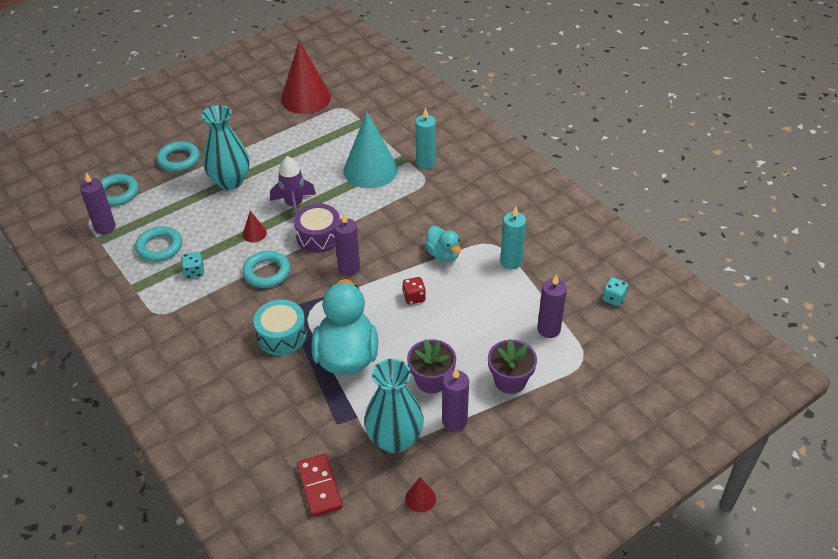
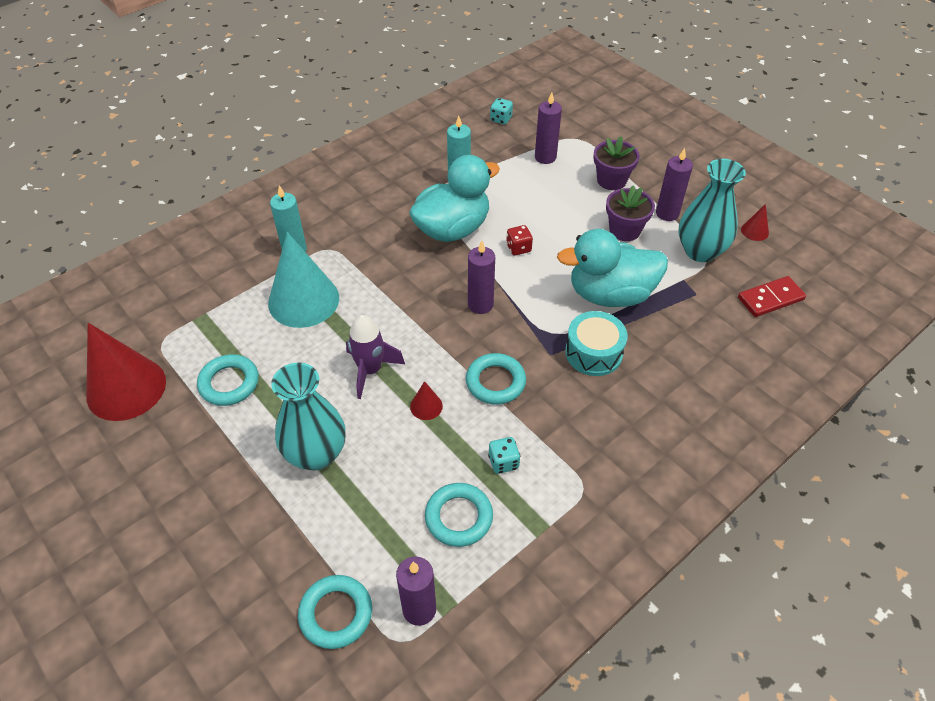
camera: 95 degrees left, 5 degrees up
(179, 159) = (257, 537): turquoise ring -> turquoise ring (229, 383)
(318, 236) = (429, 338): purple drum -> none
(443, 254) = (452, 229): turquoise duck -> turquoise duck, size x1.85

